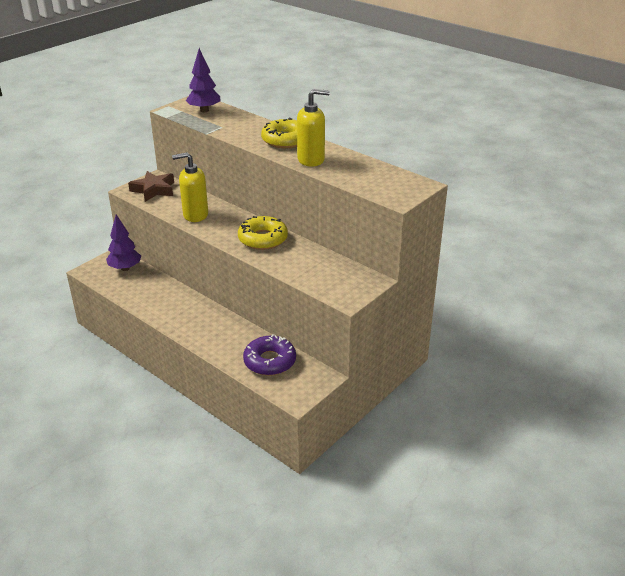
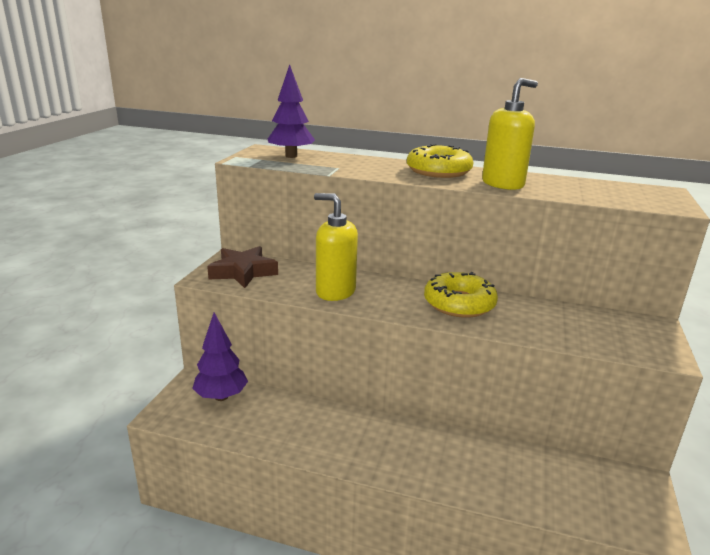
camera: 25 degrees left, 10 degrees down
(195, 215) = (335, 292): yellow soap dispenser -> yellow soap dispenser turned 60 degrees clockwise
(270, 361) = (553, 480): purple donut -> none

